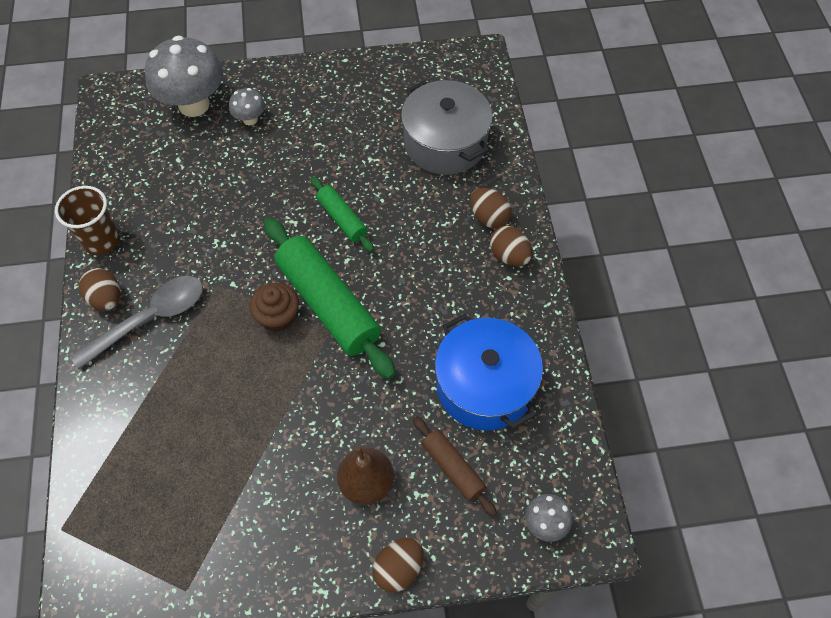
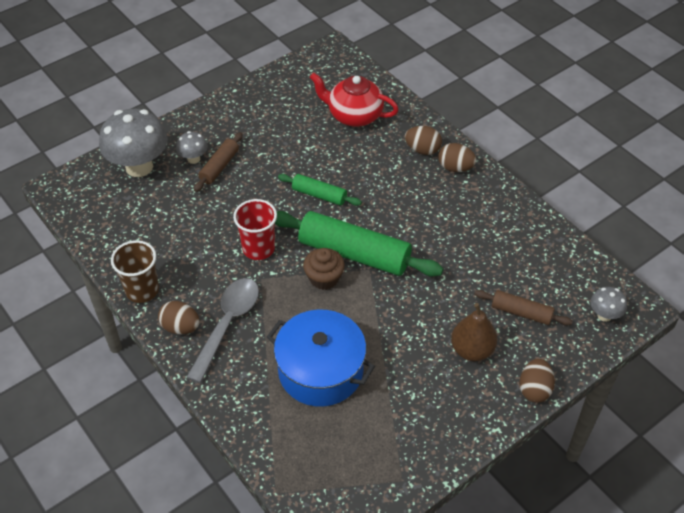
camera: 30 degrees left, 10 degrees down
(239, 250) = (258, 248): none -> red cup
(268, 140) = (219, 166): none -> brown rolling pin
(445, 143) = (354, 115): grey pot -> red teapot
(485, 386) = (502, 253): blue pot -> blue pot (320, 370)

